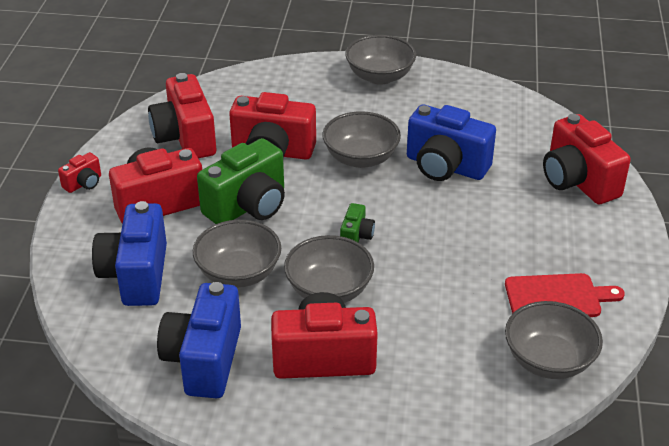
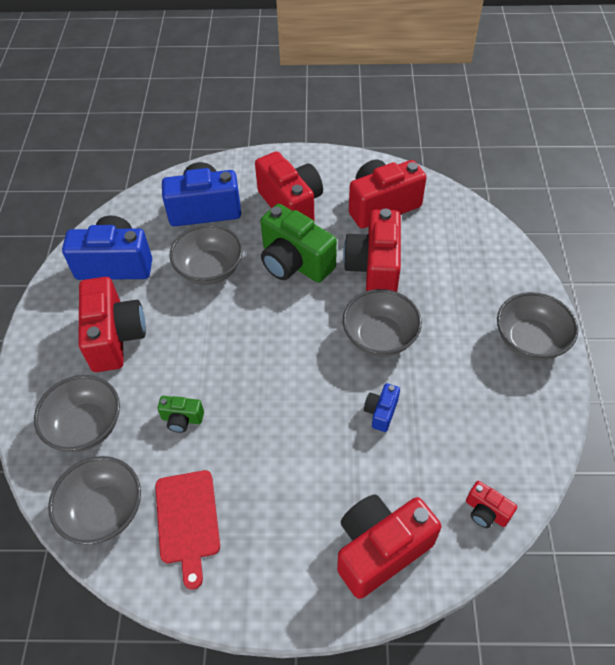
camera: 85 degrees right, 15 degrees up
(84, 183) = (308, 158): red camera -> red camera (486, 512)
(329, 290) = (192, 332): grey bowl -> grey bowl (86, 426)
(356, 236) = (263, 345): green camera -> green camera (182, 419)
(445, 166) = (381, 412): blue camera -> blue camera, size x0.47

